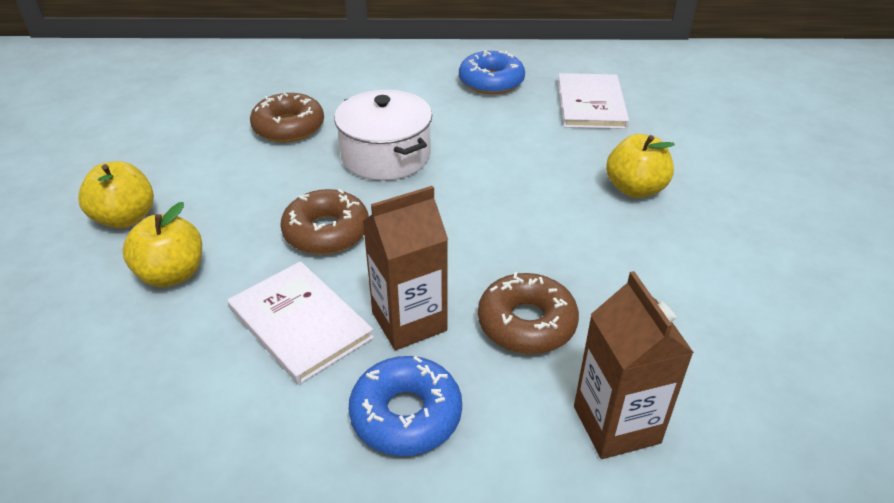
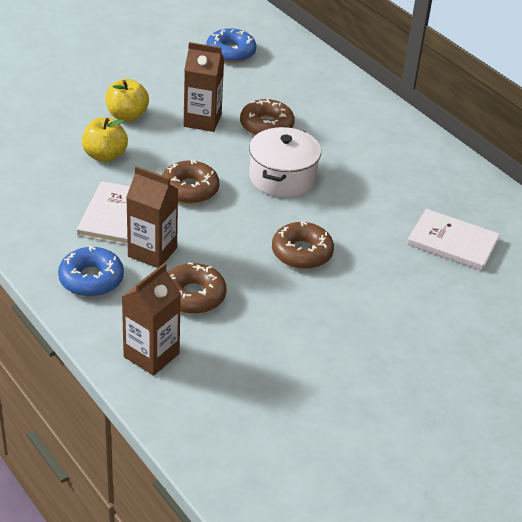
camera: 50 degrees right, 0 degrees up
(219, 165) = (202, 120): none -> brown carton
(491, 82) = (423, 184): blue donut -> blue donut (230, 52)
(523, 200) = (302, 253): none -> brown donut
(590, 104) = (452, 242): white book -> white book turned 60 degrees clockwise
(635, 189) = (369, 298): yellow apple -> none

